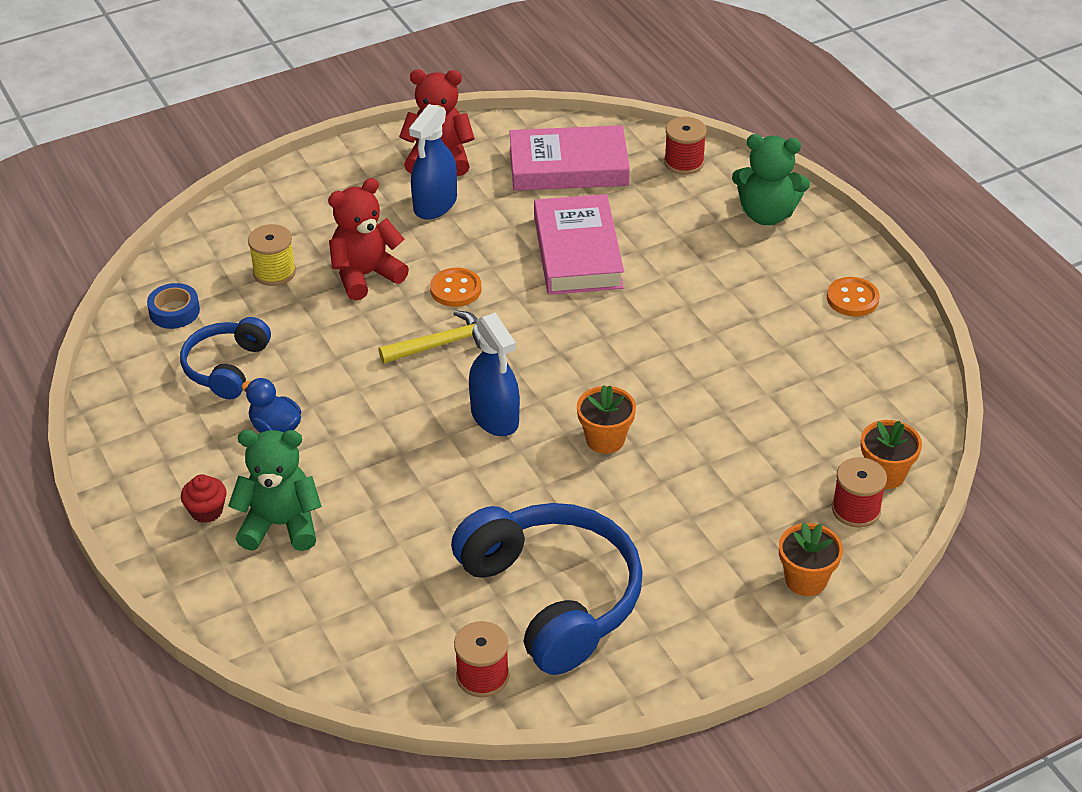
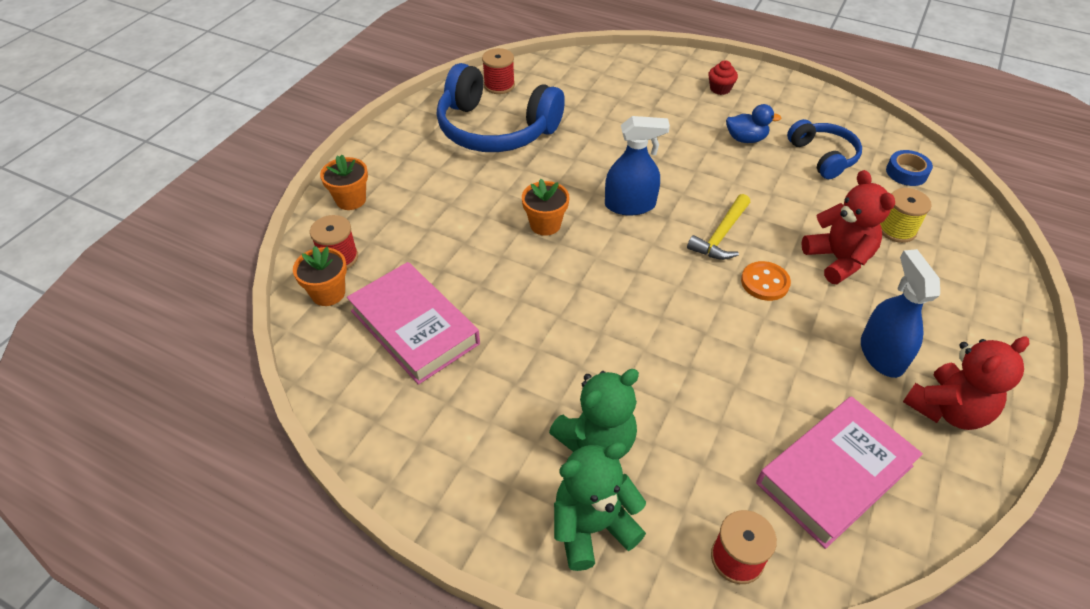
camera: 145 degrees right, 5 degrees up
(280, 525) = (675, 99): green teddy bear -> green teddy bear (597, 441)
(366, 275) = (838, 260): red teddy bear -> red teddy bear turned 45 degrees counterclockwise
(495, 417) = (630, 205): blue spray bottle -> blue spray bottle turned 150 degrees clockwise
(577, 252) = (717, 370): pink book -> pink book (414, 327)
(852, 299) = (438, 455): orange button -> none

